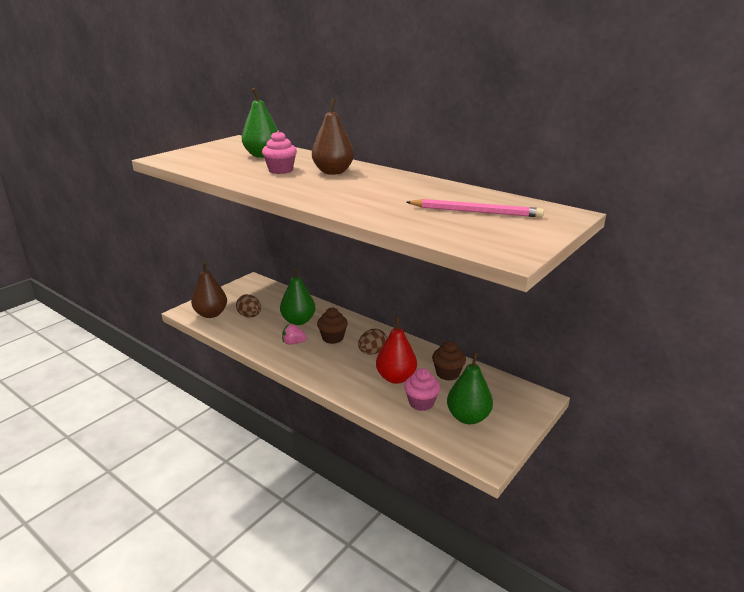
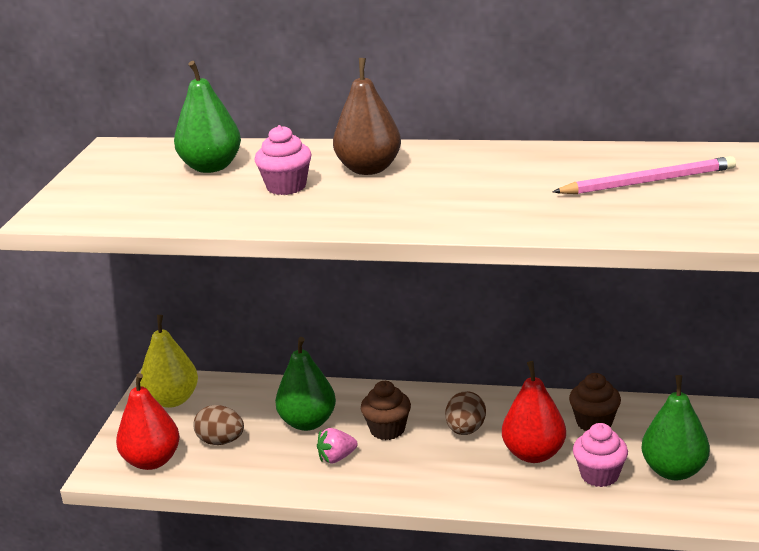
camera: 25 degrees left, 0 degrees up
(211, 314) = (152, 461): brown pear -> red pear
(249, 290) = (172, 400): none -> yellow pear

